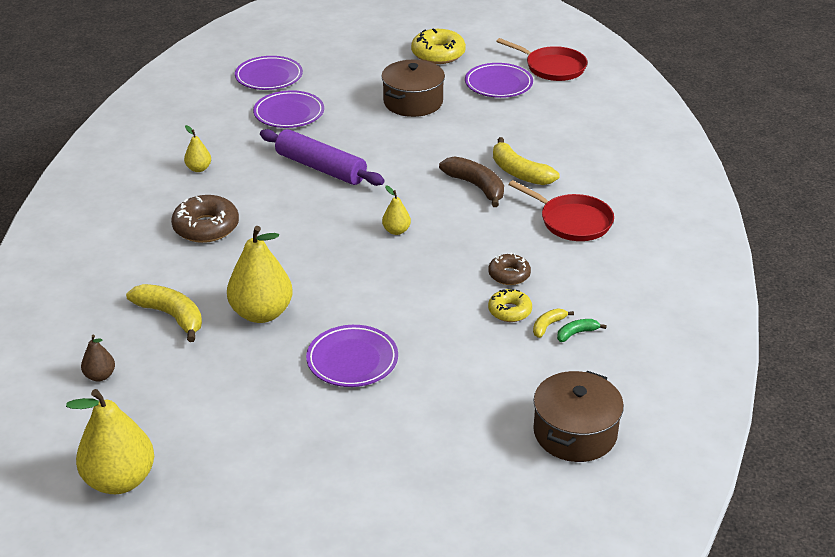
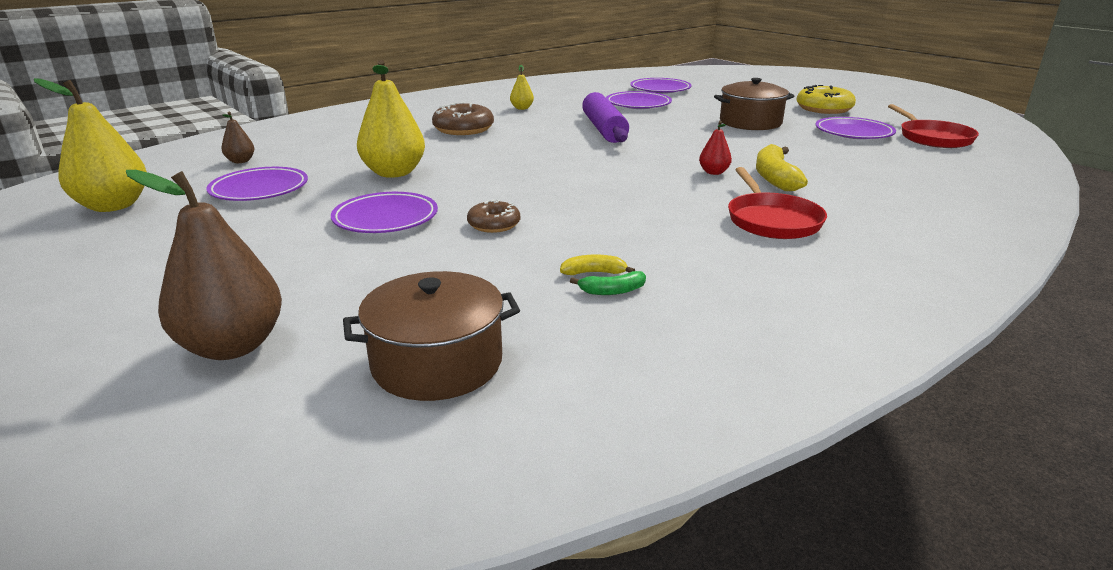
camera: 45 degrees right, 10 degrees down
(171, 316) = (343, 154): yellow banana -> none
(197, 393) = (259, 190): none -> purple plate
(396, 231) = (588, 171): yellow pear -> none
(465, 497) = (232, 346): none -> brown pear
(476, 186) = (713, 172): brown banana -> red pear
(509, 275) = (630, 227): brown donut -> brown donut (494, 224)
(509, 311) = (579, 248): yellow donut -> none
(576, 333) = (612, 291): green banana -> green banana turned 150 degrees clockwise

